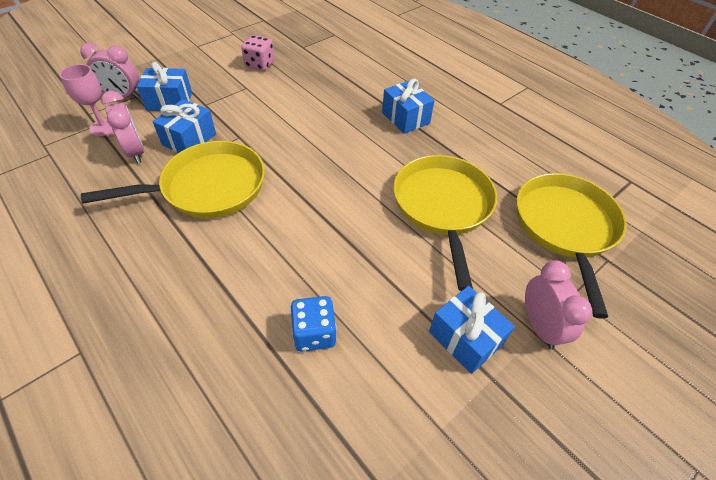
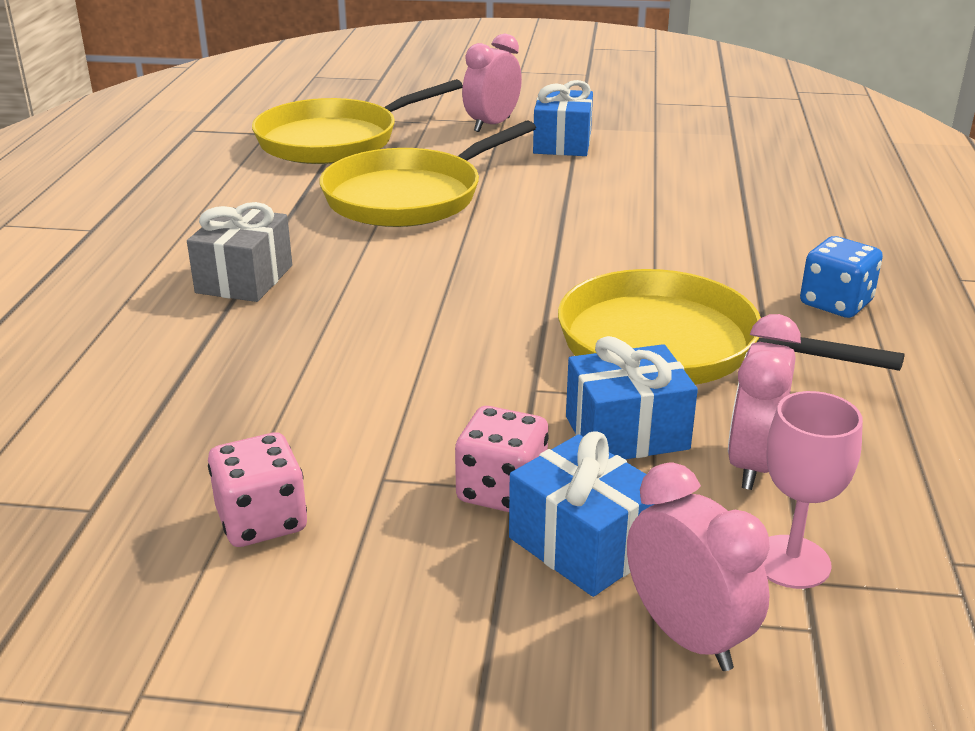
camera: 130 degrees left, 20 degrees down
(208, 102) = (501, 491): none -> pink dice
(314, 333) = (691, 194): blue dice -> blue dice (836, 303)
(405, 118) = (244, 279): blue gift -> grey gift

